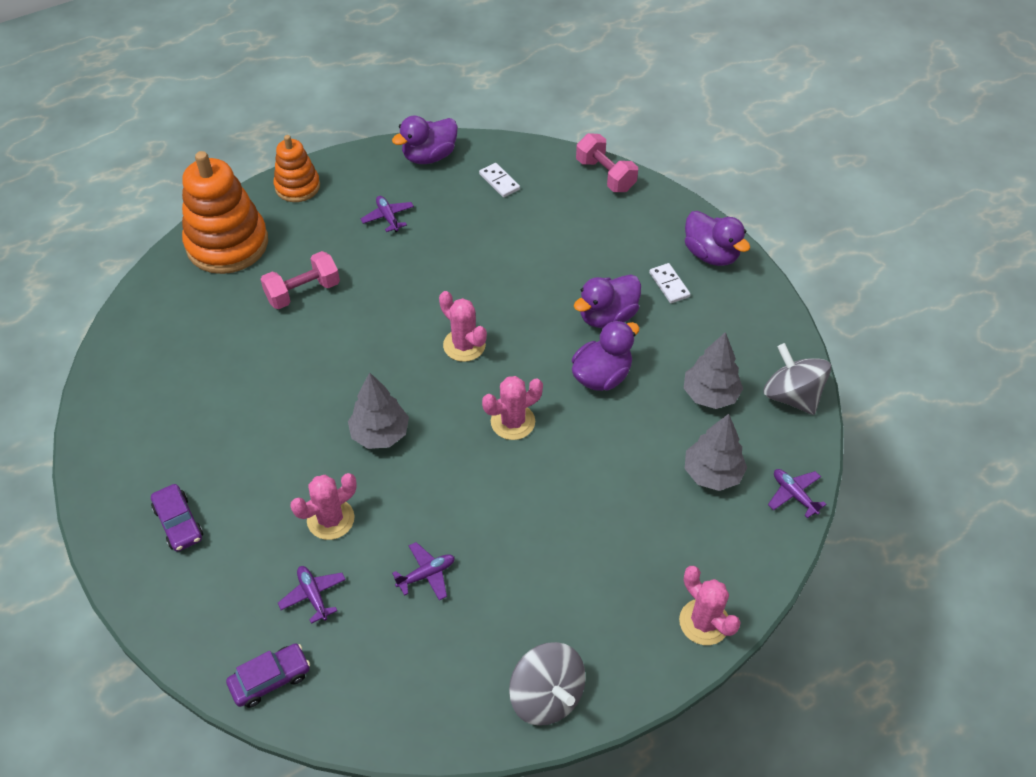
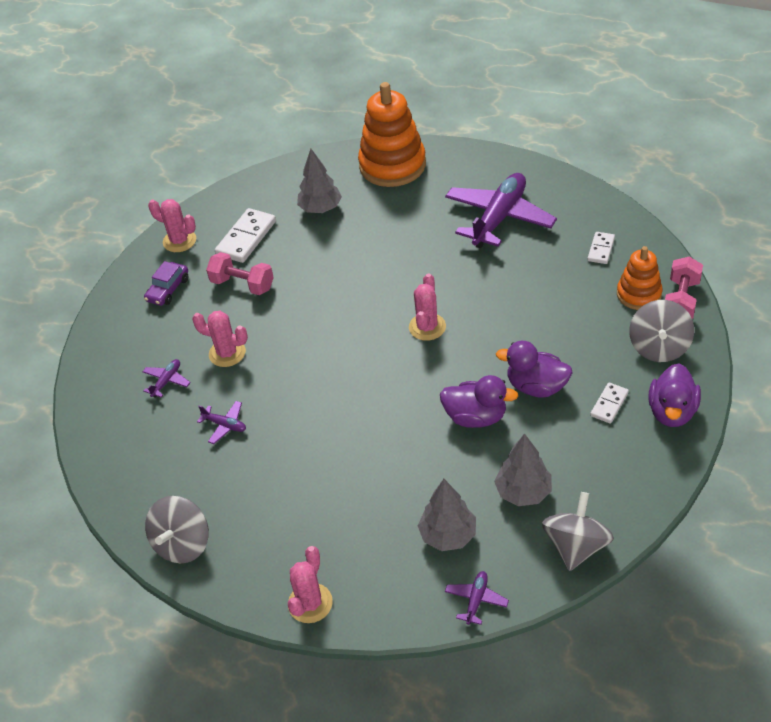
camera: 60 degrees right, 5 degrees down
(185, 412) = (246, 238): none -> white domino
(270, 679) = (96, 400): purple car -> none
(297, 186) = (476, 161): orange stacking toy -> orange stacking toy (639, 294)
(303, 292) = (390, 223): pink dumbbell -> pink dumbbell (242, 284)
(380, 434) = (312, 333): grey tree -> grey tree (320, 208)
(388, 217) = (499, 218): purple plane -> purple plane, size x2.38
(429, 156) = (581, 200): purple duck -> none
(513, 422) = (386, 393): pink cactus -> pink cactus (179, 241)
(640, 218) = (659, 347): none -> grey spinning top

